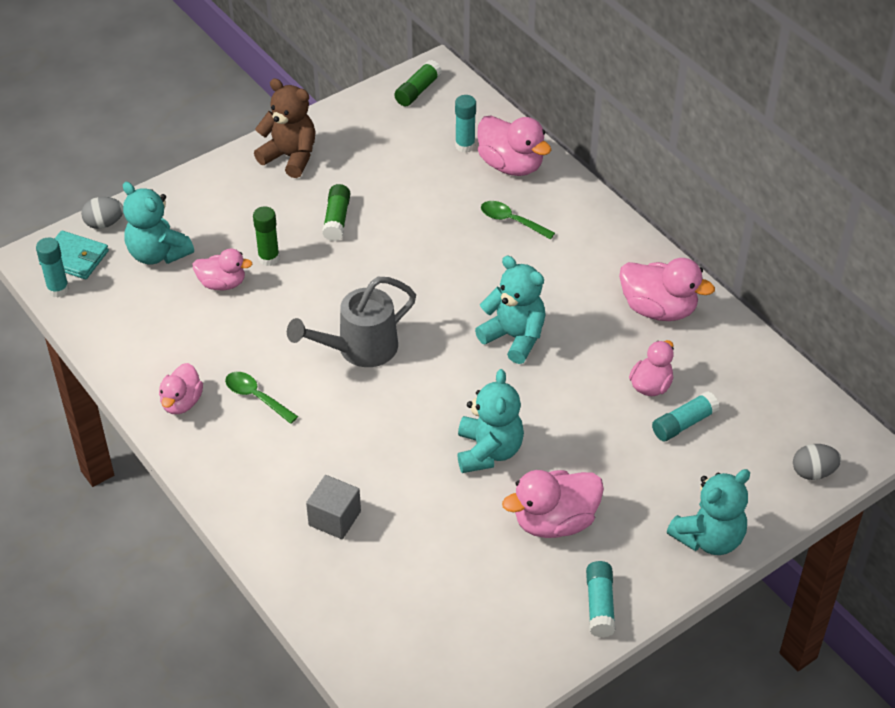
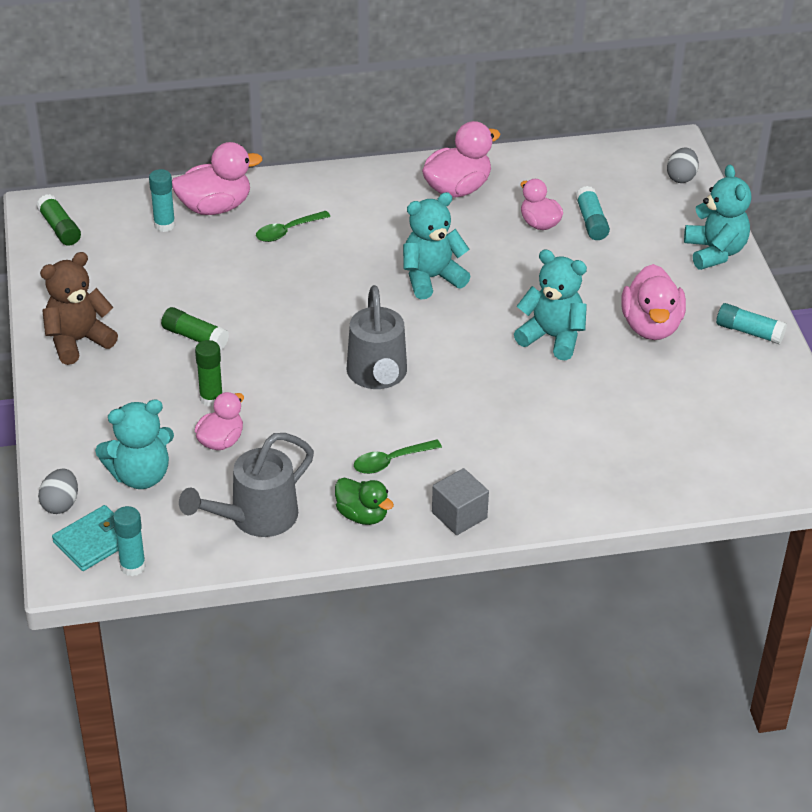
camera: 65 degrees left, 5 degrees down
(145, 338) = (255, 518): none -> grey watering can
(182, 402) = (362, 515): pink duck -> green duck
(334, 518) = (571, 454): grey cube -> grey cube (459, 515)

